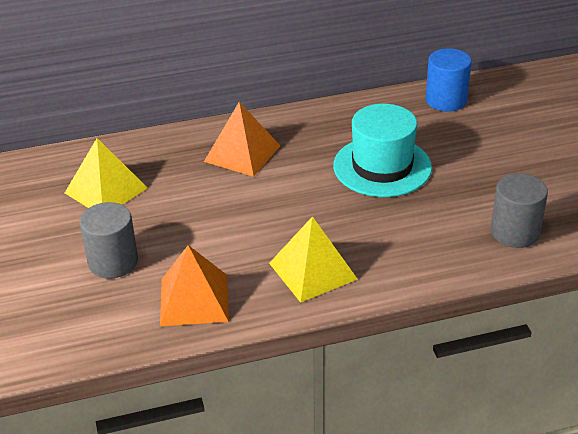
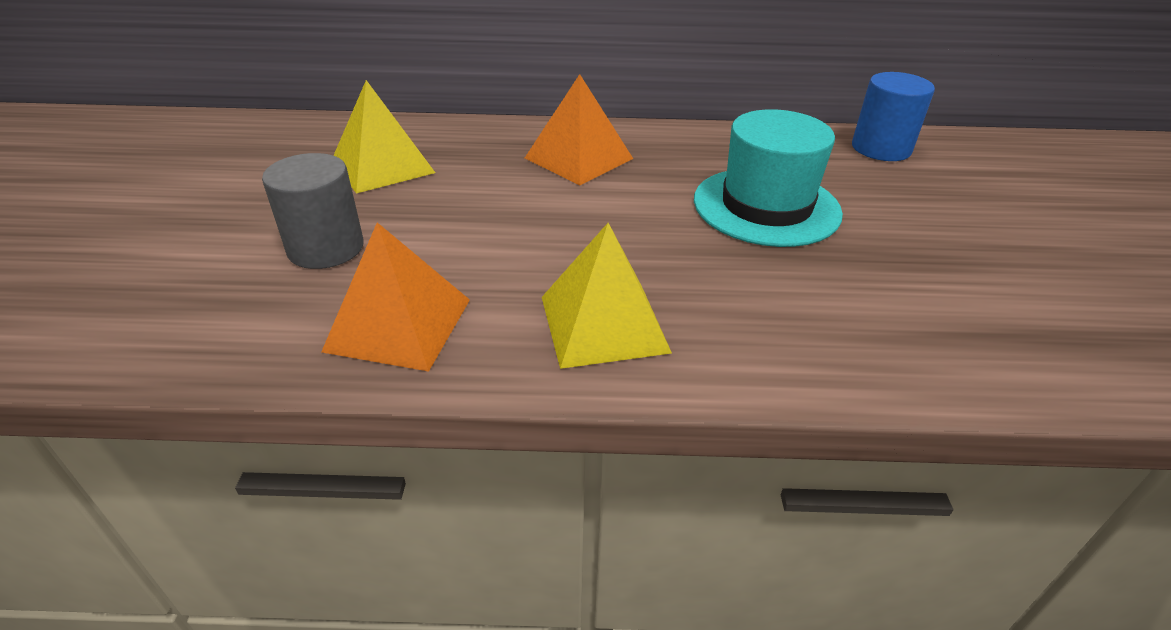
camera: 15 degrees right, 0 degrees up
(515, 232) = (969, 338): grey cylinder -> none

